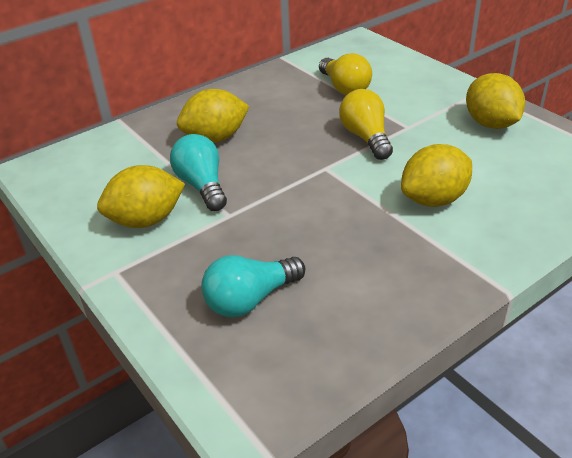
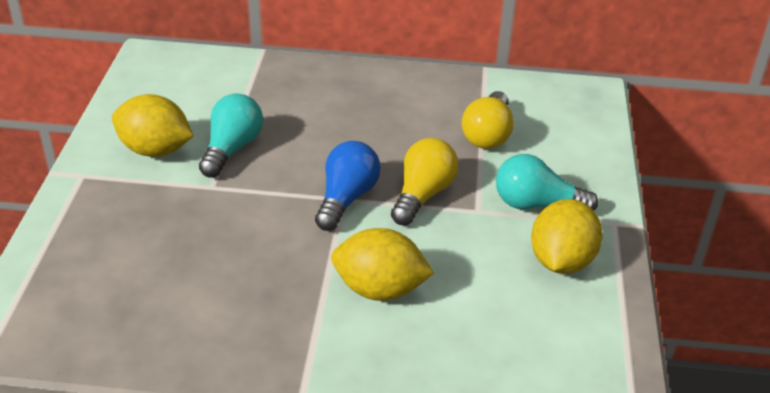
camera: 40 degrees right, 0 degrees up
(215, 138) = (304, 113): yellow lemon -> none
(250, 299) = (125, 261): turquoise light bulb -> turquoise light bulb (536, 204)
(327, 166) = (346, 199): none -> blue light bulb

